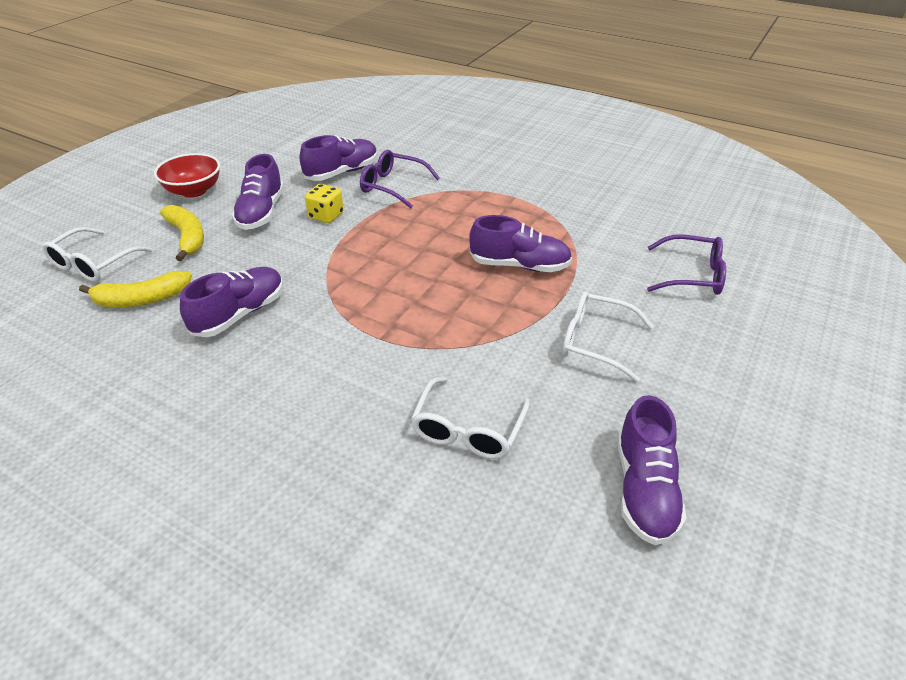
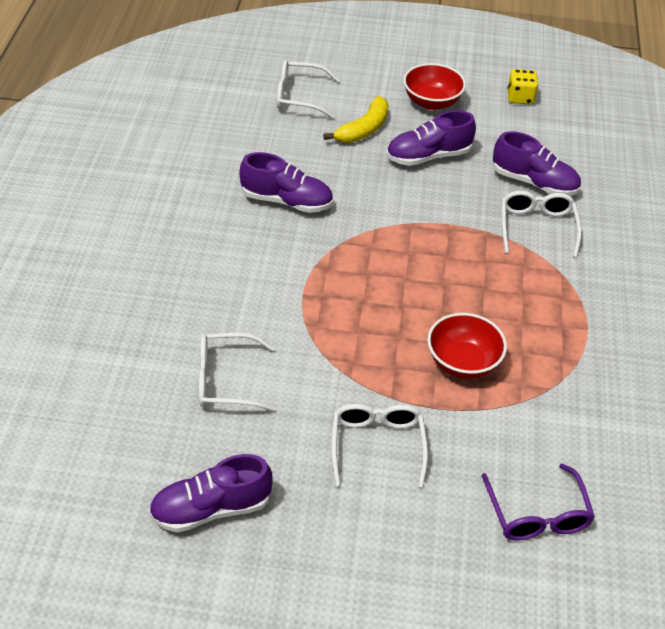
camera: 65 degrees right, 5 degrees up
(141, 299) = (273, 142): yellow banana -> none
(326, 216) = (452, 199): yellow dice -> yellow dice (520, 97)
(393, 186) = (537, 227): purple glasses -> white glasses
(520, 265) = (463, 362): purple shoe -> red bowl

